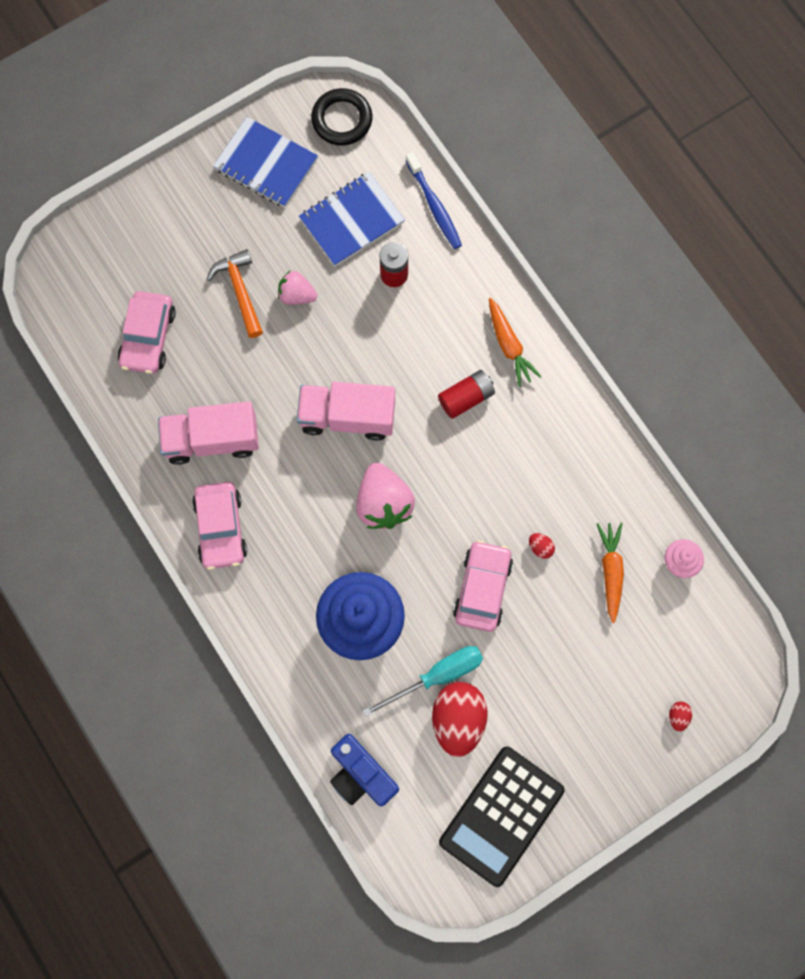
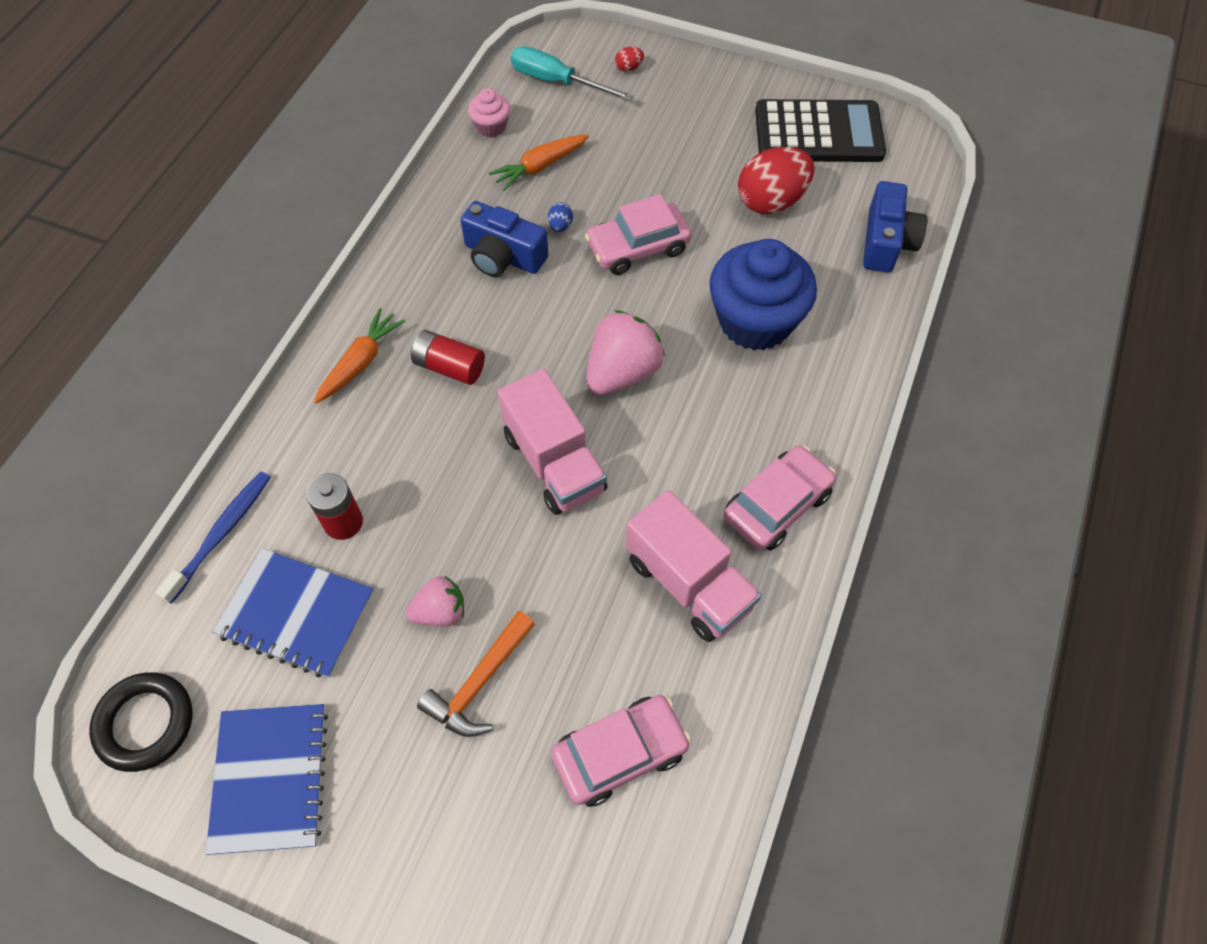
camera: 125 degrees left, 15 degrees down
(297, 295) = (440, 612): pink strawberry -> pink strawberry turned 90 degrees counterclockwise
(436, 676) = (749, 236): turquoise screwdriver -> turquoise screwdriver (557, 82)
(539, 490) = (503, 256): none -> blue camera
(540, 547) = (560, 226): red egg -> blue egg

